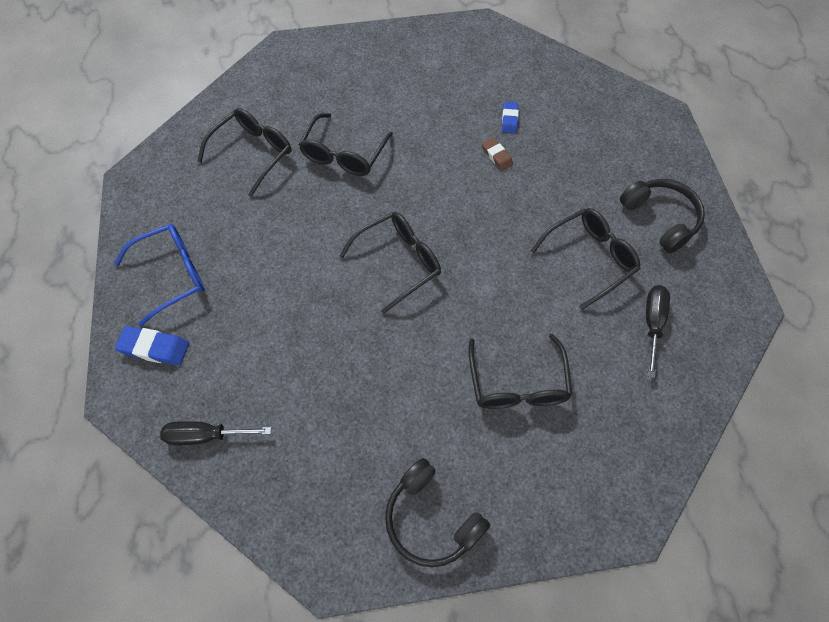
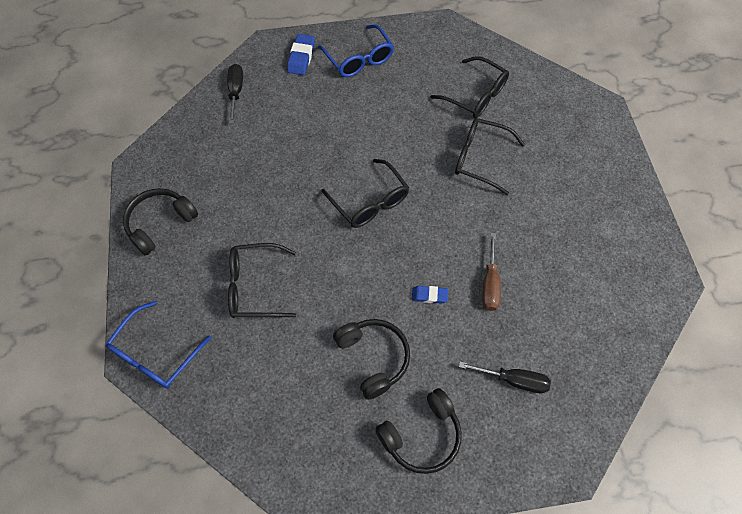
camera: 90 degrees right, 0 degrees up
(496, 156) = (490, 283): brown eraser -> brown screwdriver
(509, 119) = (538, 298): blue eraser -> blue eraser (429, 296)
(589, 259) = (373, 358): black glasses -> black headphones
(618, 495) = (156, 354): none -> blue glasses
(652, 324) = (303, 406): black screwdriver -> black screwdriver (513, 380)

